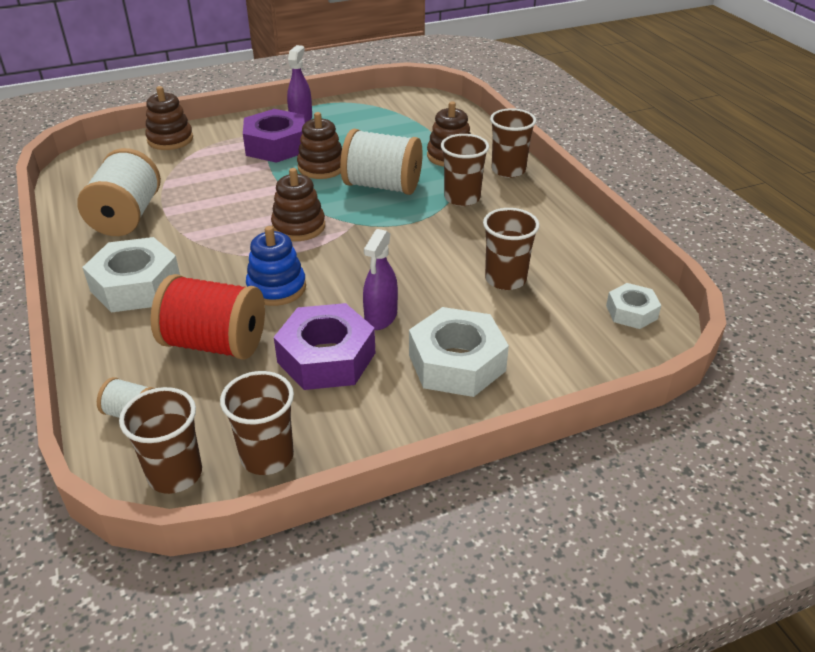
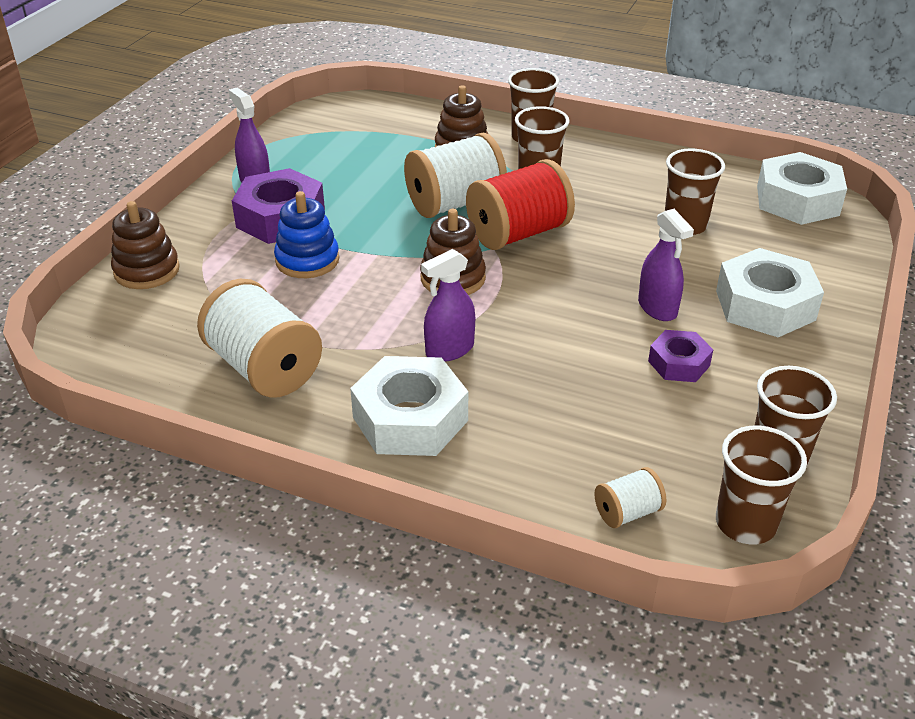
camera: 45 degrees left, 0 degrees up
(215, 343) = (578, 414): red spool -> red spool (518, 233)
(222, 263) = (449, 350): none -> purple spray bottle
(276, 288) = (537, 338): blue stacking toy -> blue stacking toy (307, 260)
(321, 167) = (367, 216): brown stacking toy -> none
(326, 357) = (679, 363): purple nut -> purple nut, size x0.56
(631, 312) = (797, 200): white nut -> white nut, size x1.78

